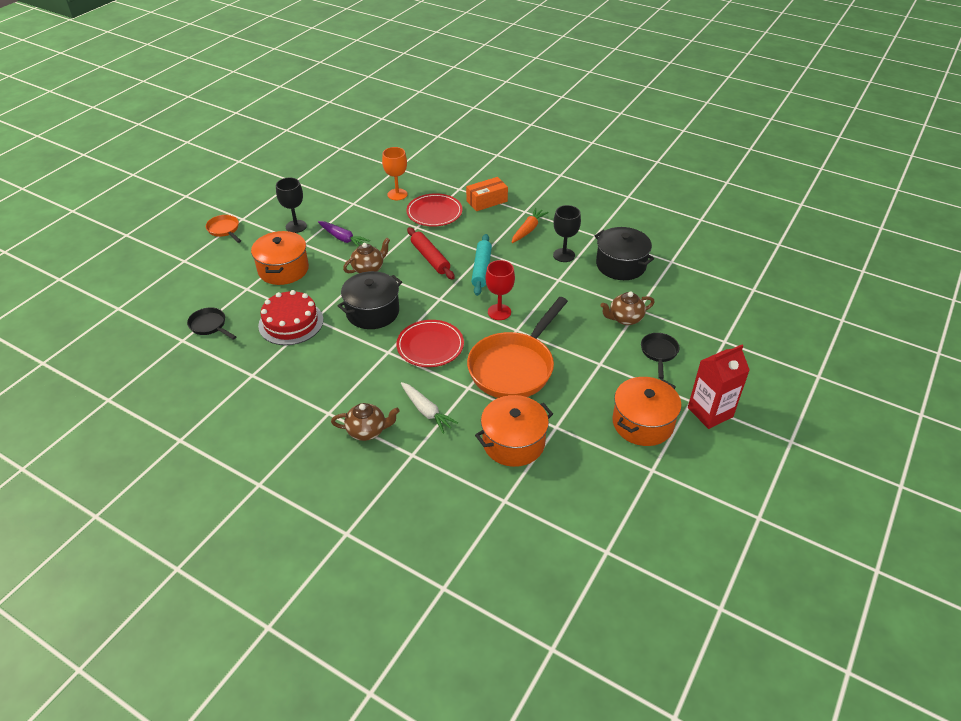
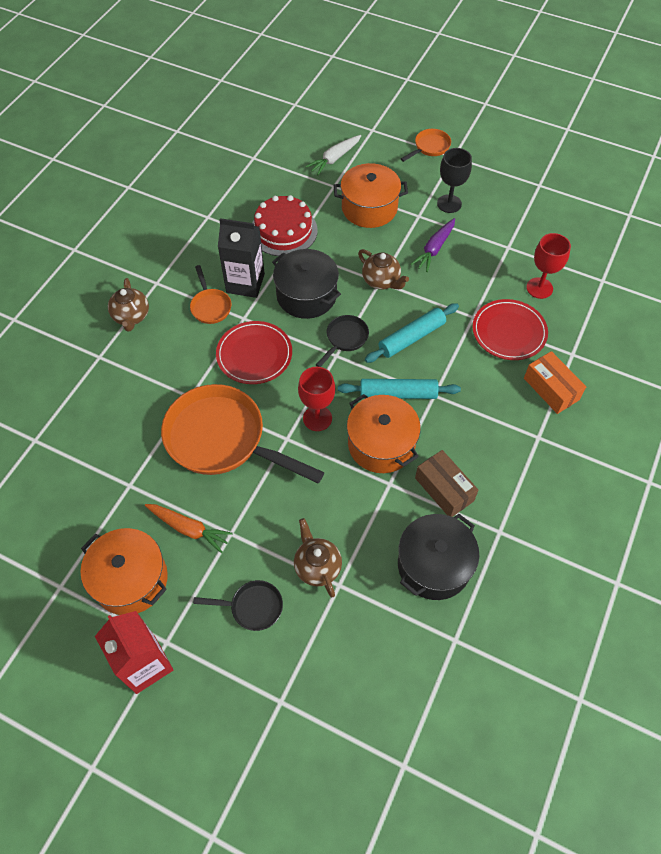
camera: 85 degrees right, 15 degrees up
(210, 326) = (274, 171): black pan -> black pan (345, 339)
(347, 349) = (245, 283): none -> black carton
(369, 373) = (210, 306): none -> orange pan
(397, 194) = (539, 288): orange goblet -> red goblet
(426, 411) = (156, 362): white carrot -> white carrot (334, 159)
(430, 258) = (411, 337): red rolling pin -> turquoise rolling pin
(513, 442) = (109, 444): orange pot -> orange pot (381, 444)
(528, 230) = (494, 443): orange carrot -> orange carrot (189, 528)
(564, 255) = (444, 489): black goblet -> brown box

